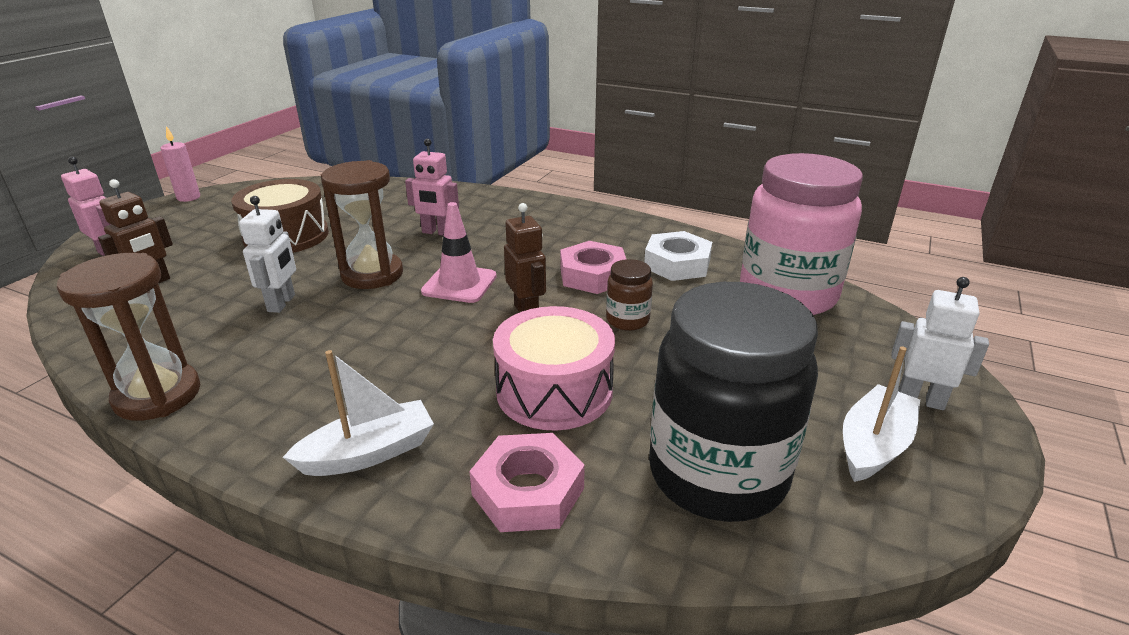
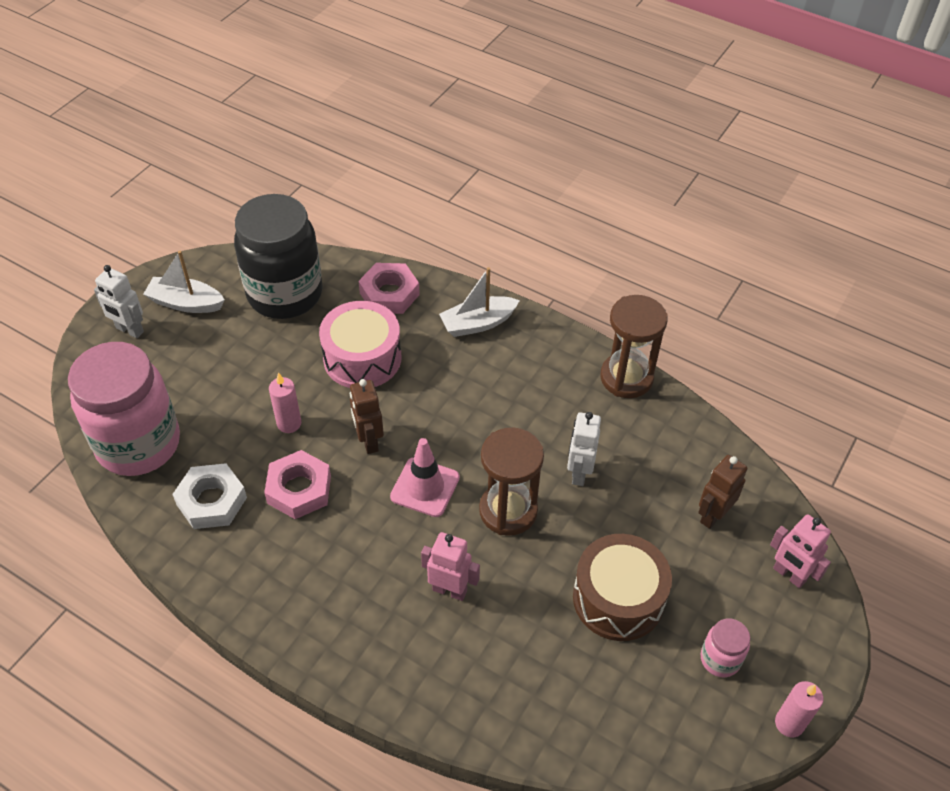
camera: 175 degrees left, 20 degrees up
(218, 216) = (720, 659): none -> pink jar
(627, 320) = (289, 423): brown jar -> pink candle
(874, 445) = (186, 303): white boat -> white boat turned 60 degrees clockwise

